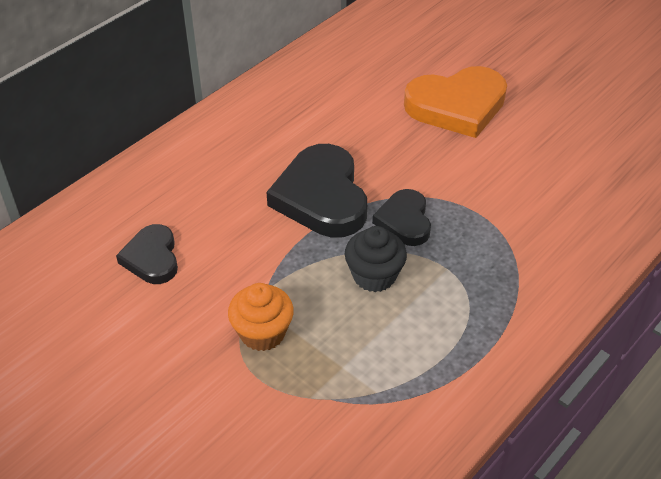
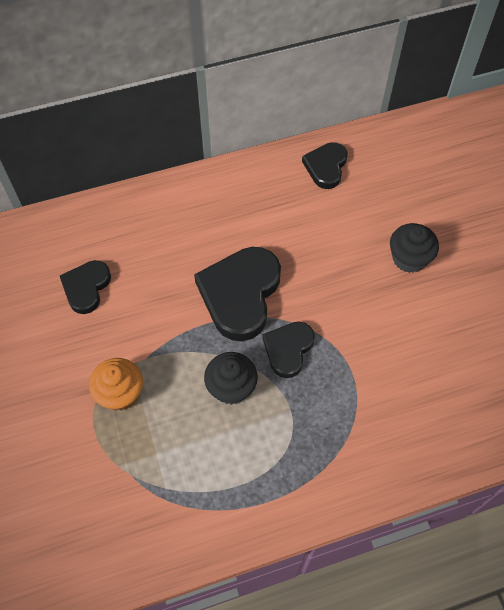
camera: 30 degrees right, 15 degrees up
(323, 66) = (326, 167): none -> black heart
(457, 106) = (409, 258): orange heart -> black cupcake

